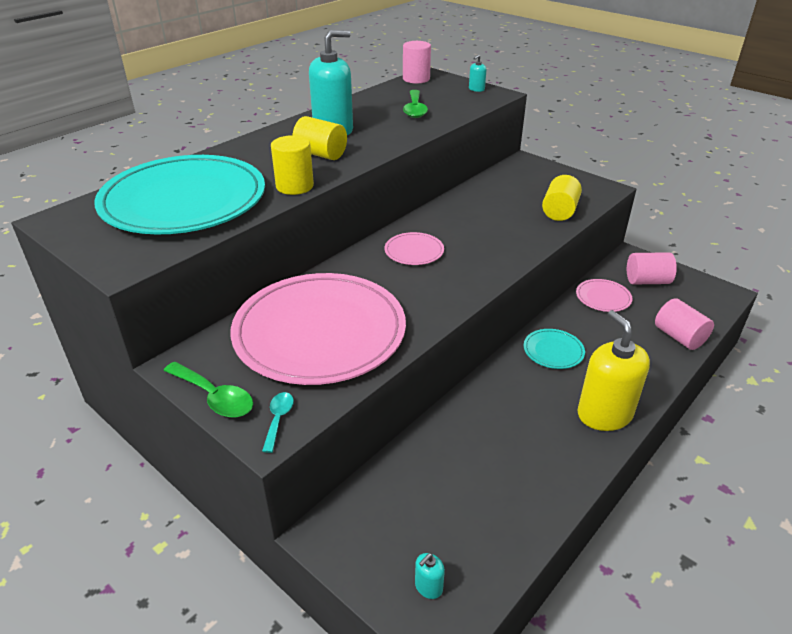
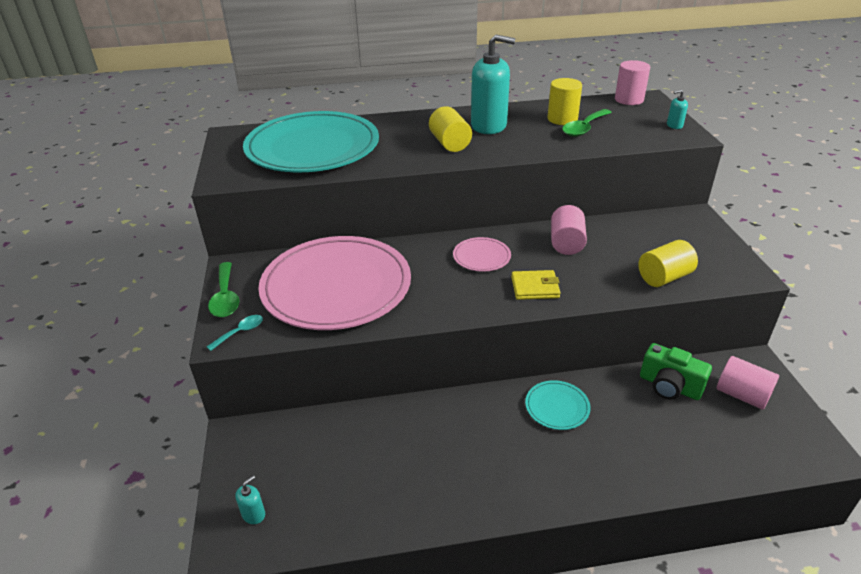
camera: 40 degrees right, 0 degrees up
(294, 186) = (395, 163): yellow cylinder -> yellow cylinder (562, 119)
(428, 587) = (253, 514): turquoise soap dispenser -> turquoise soap dispenser turned 135 degrees clockwise
(485, 257) = (535, 287): none -> yellow wallet
(603, 297) = (669, 386): pink plate -> green camera
(604, 414) = (535, 485): yellow soap dispenser -> none
(679, 337) = (706, 465): pink cylinder -> pink cylinder (566, 243)

